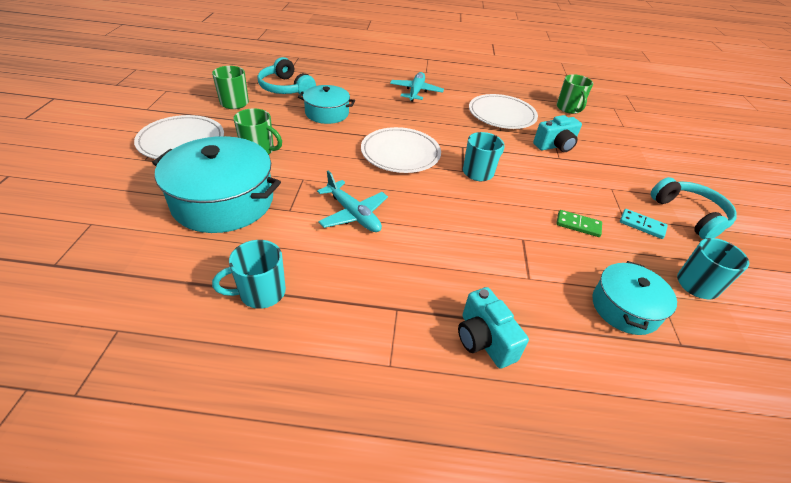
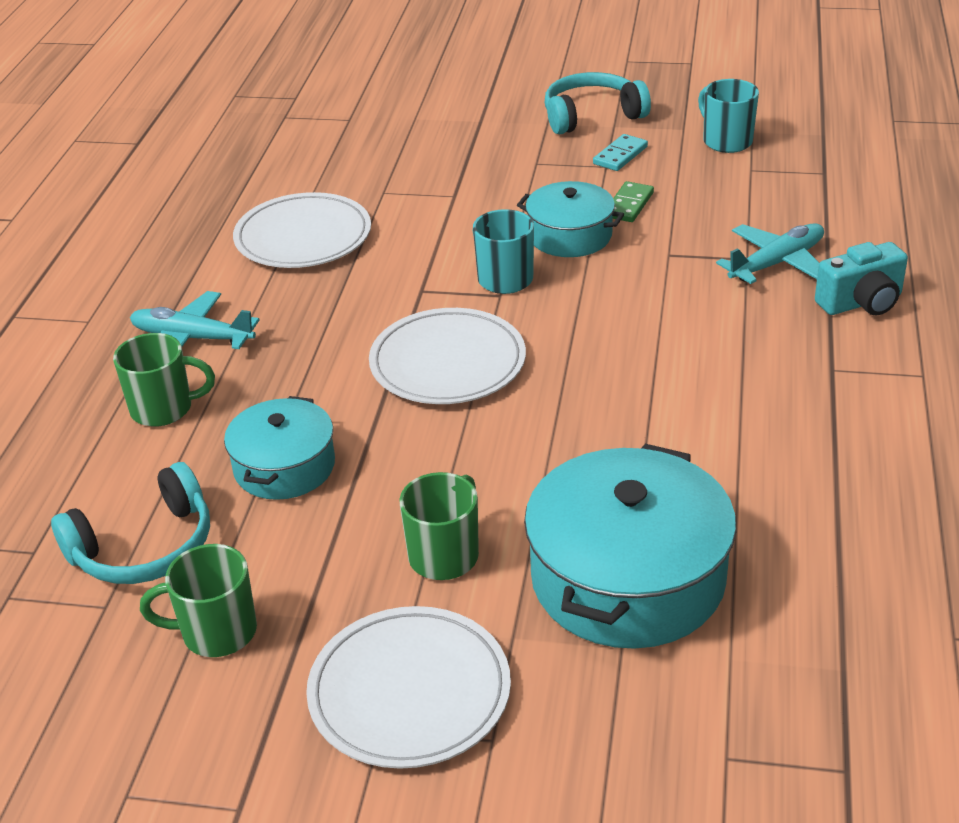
camera: 80 degrees left, 5 degrees down
(261, 292) = (839, 498): turquoise mug -> none
(353, 214) = (640, 414): turquoise plane -> turquoise plane (777, 263)
(555, 146) = (417, 194): turquoise camera -> none
(569, 108) = (284, 162): green mug -> green mug (164, 409)
(625, 308) = (779, 197): turquoise pot -> turquoise pot (570, 236)

